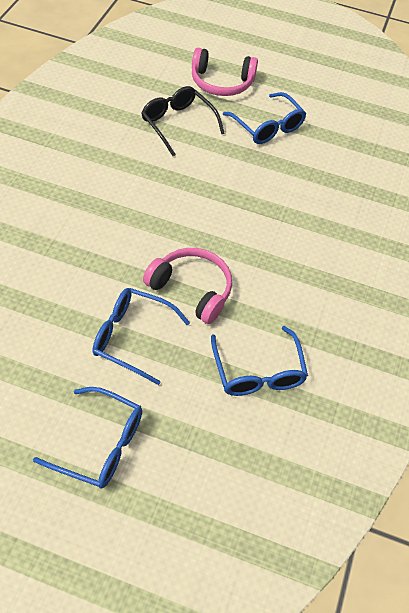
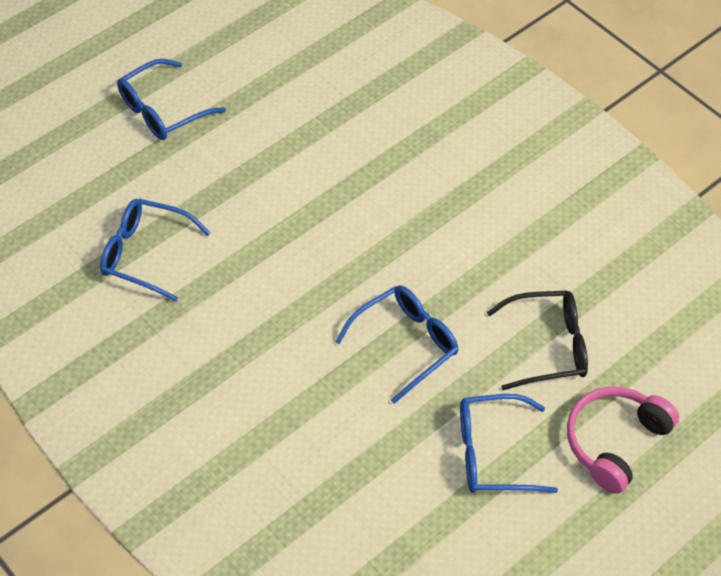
camera: 125 degrees right, 0 degrees up
(132, 337) = (253, 172): blue glasses -> blue glasses (406, 344)
(192, 289) = (278, 244): pink headphones -> none

